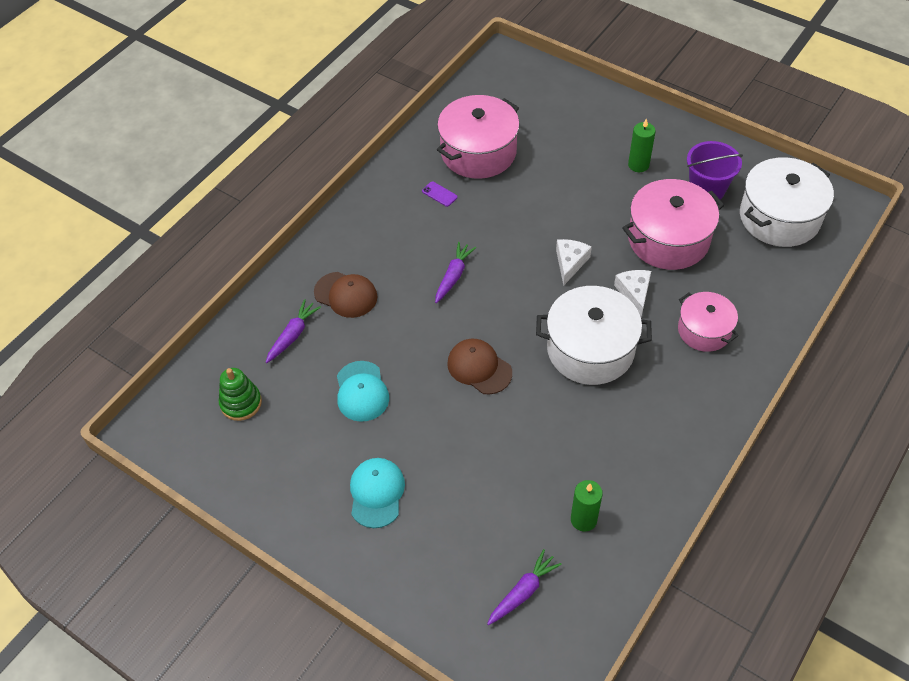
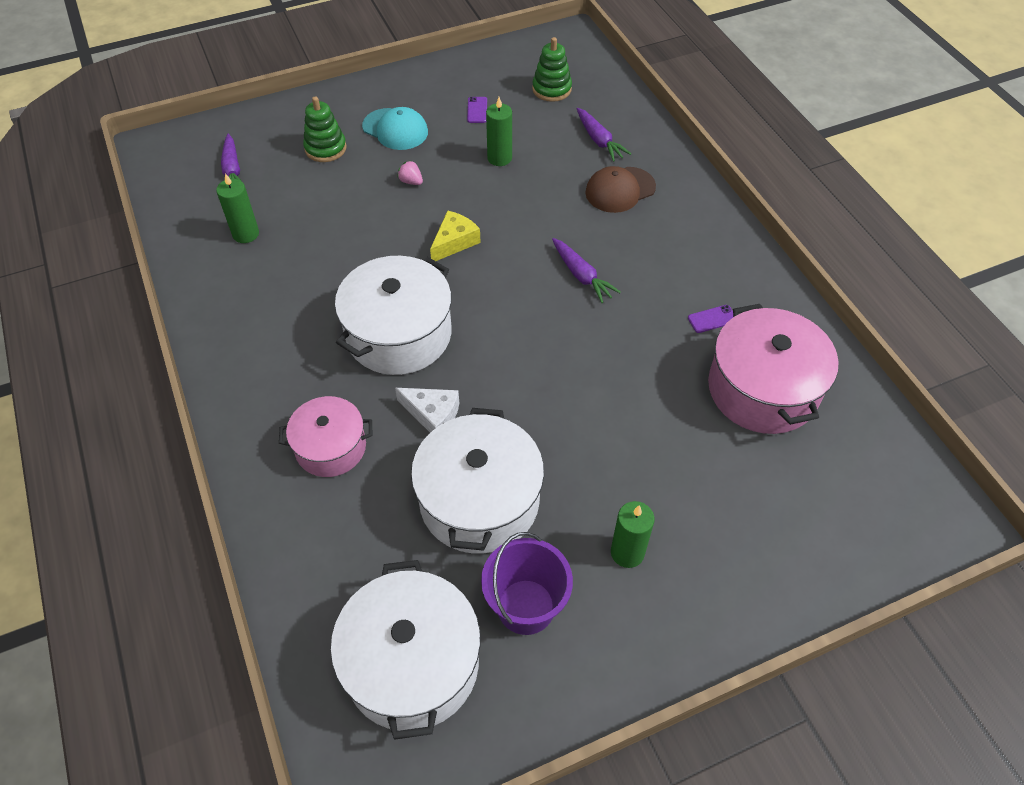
camera: 120 degrees right, 0 degrees up
(307, 444) = (477, 110): none -> purple phone
(362, 391) = (499, 158): turquoise cap -> green candle
(435, 438) = (411, 181): none -> pink strawberry
(440, 533) = (325, 148): none -> green stacking toy
(479, 368) = (454, 242): brown cap -> yellow cheese
(570, 263) = (521, 381): white cheese -> none
(668, 239) = (479, 500): pink pot -> white pot

